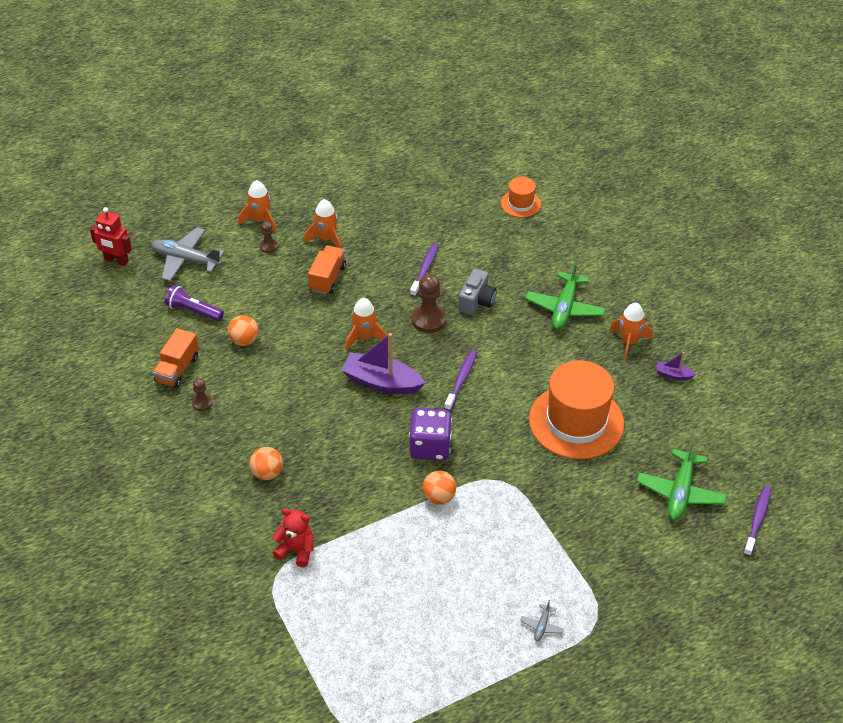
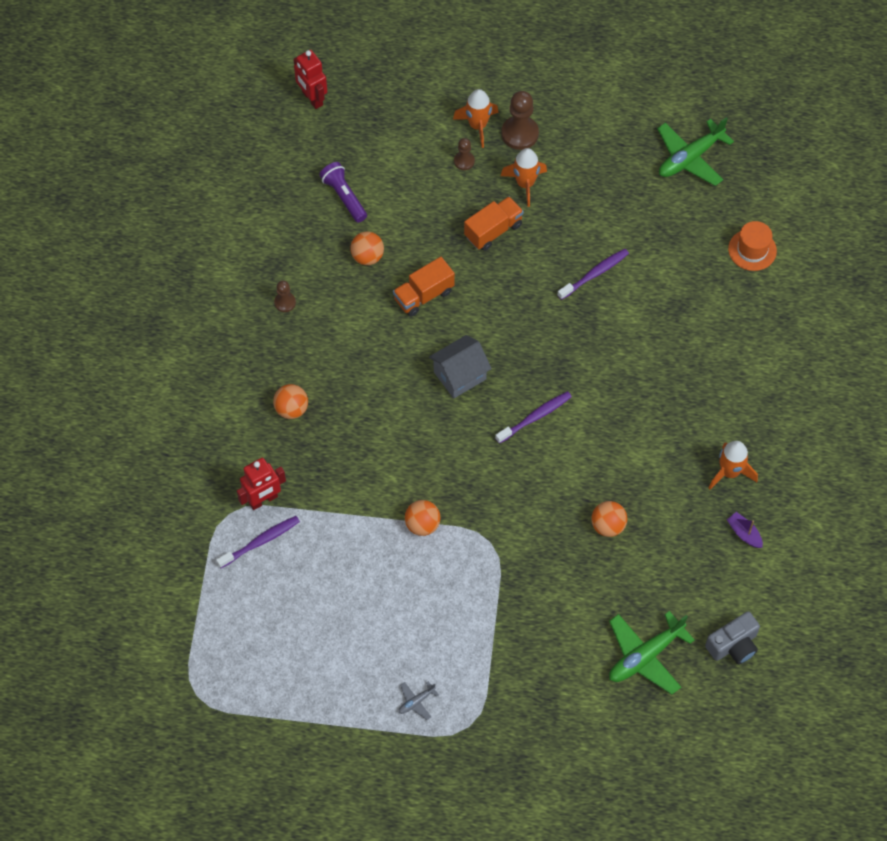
camera: 35 degrees right, 15 degrees up
(177, 369) = (287, 253): orange truck -> orange truck (424, 295)
(186, 260) = (376, 133): grey plane -> none
(296, 550) = (263, 500): red teddy bear -> red robot
(364, 337) = (479, 318): orange rocket -> none
(381, 382) = (460, 375): purple boat -> grey house
(428, 320) = (554, 333): brown pawn -> brown pawn (520, 134)
(430, 447) = (453, 469): purple dice -> none
(476, 301) = (617, 339): grey camera -> grey camera (733, 645)
(564, 308) = (697, 397): green plane -> green plane (690, 158)
(576, 421) = (608, 526): orange hat -> orange ball
(757, 520) = (694, 728): purple toothbrush -> purple toothbrush (260, 541)

